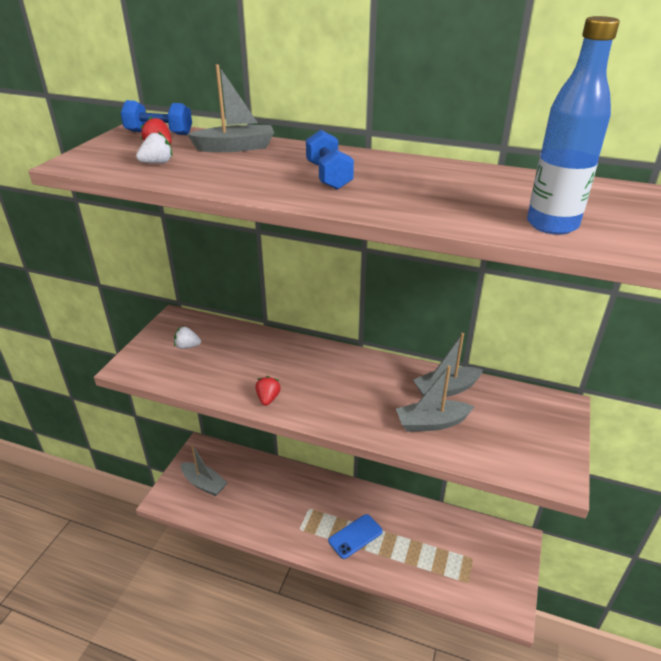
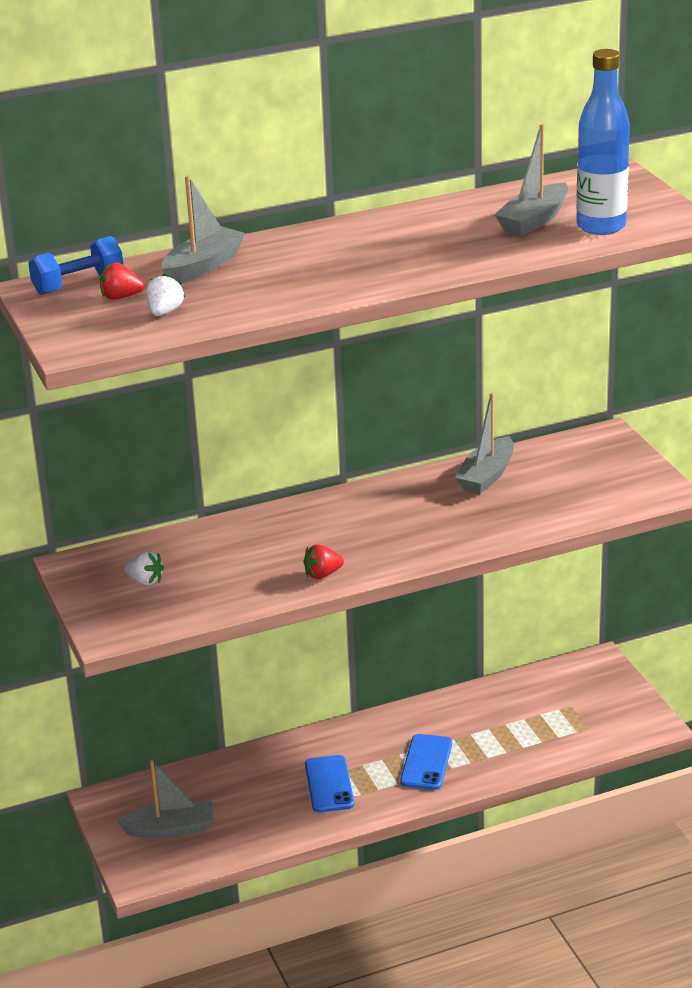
camera: 40 degrees left, 5 degrees down
(187, 346) = (145, 581): white strawberry -> white strawberry turned 120 degrees counterclockwise
(268, 398) = (322, 574): red strawberry -> red strawberry turned 75 degrees counterclockwise
(296, 512) = (329, 784): none -> blue phone
(328, 176) = (357, 257): blue dumbbell -> none
(431, 423) = (511, 509): grey boat -> grey boat (534, 221)

